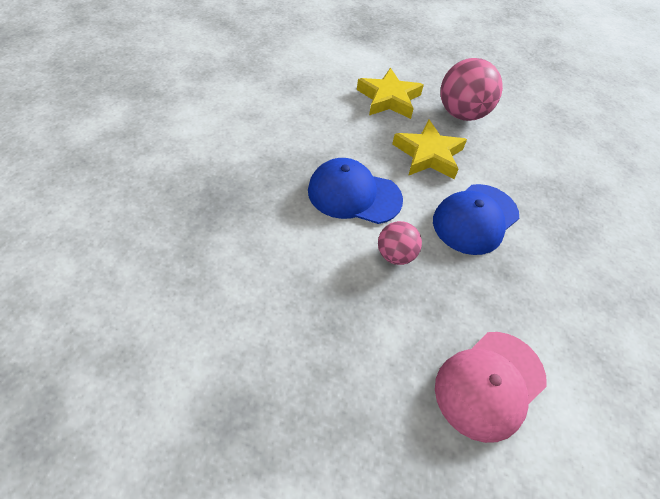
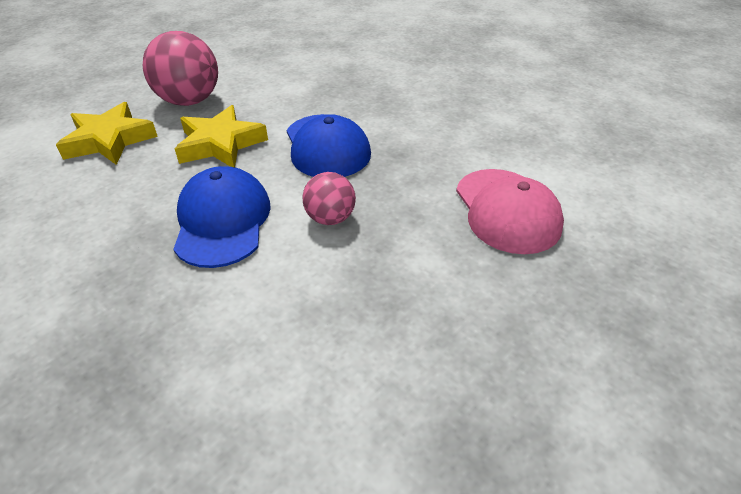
camera: 60 degrees left, 10 degrees down
(354, 194) = (222, 221): blue cap -> blue cap turned 135 degrees clockwise

